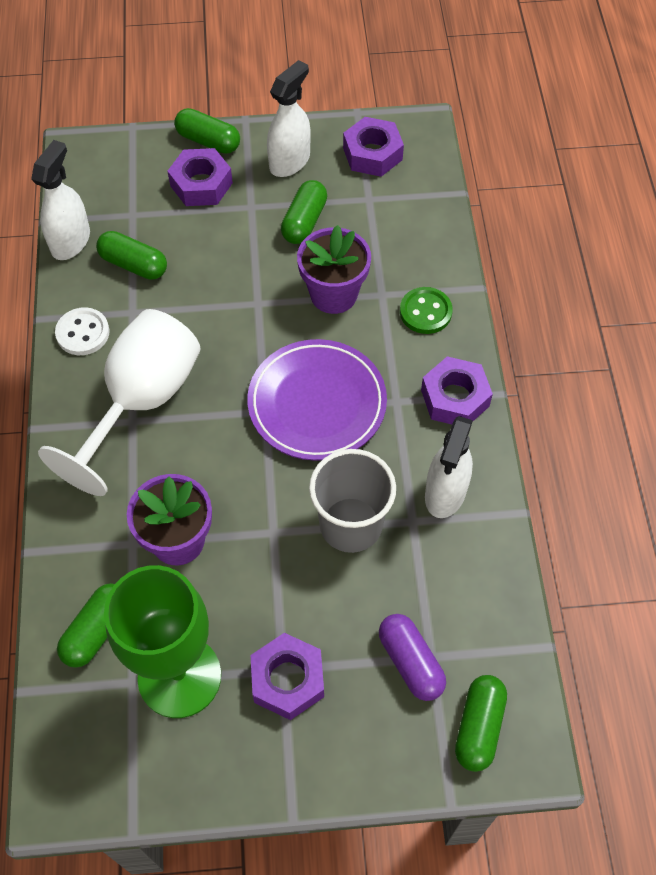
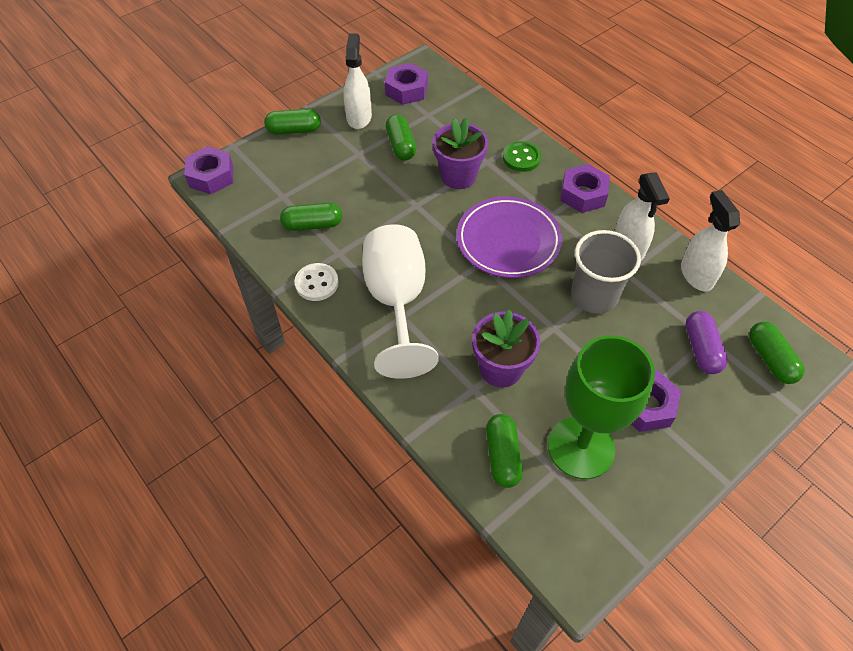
camera: 35 degrees left, 5 degrees down
(71, 241) = (254, 233): white spray bottle -> white spray bottle (696, 274)
(201, 184) = (313, 157): purple nut -> purple nut (211, 176)
(410, 662) = (701, 349): purple capsule -> purple capsule turned 60 degrees clockwise

